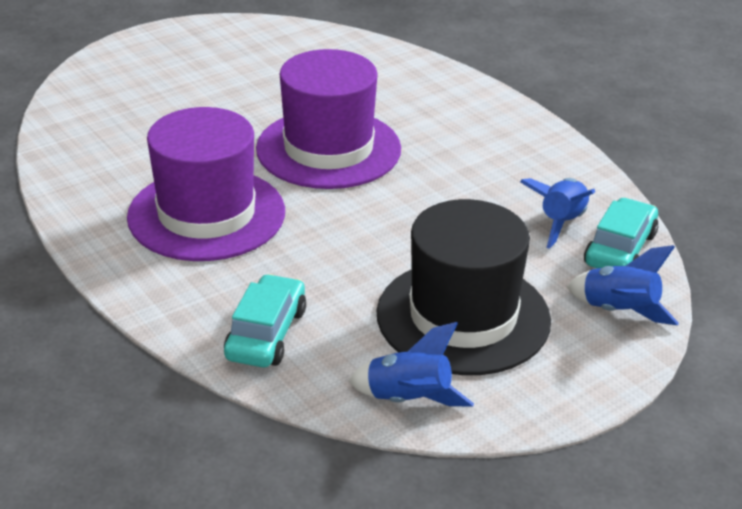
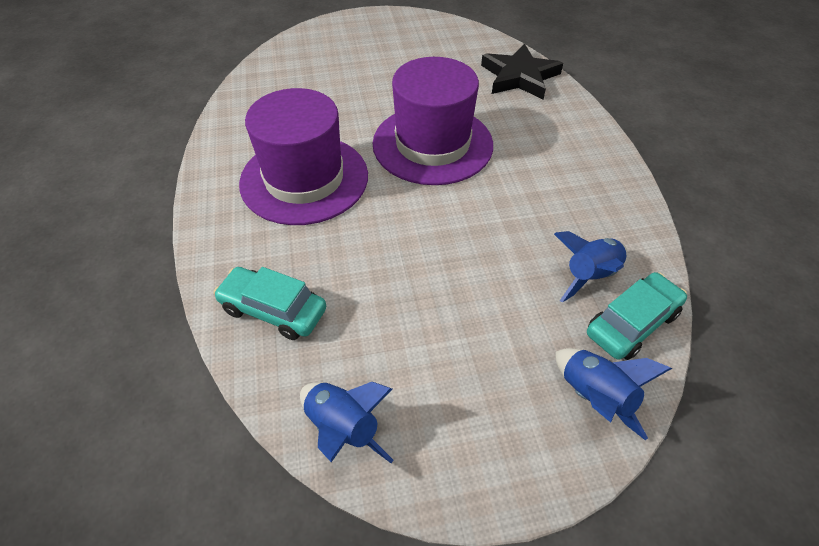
camera: 25 degrees right, 15 degrees up
(266, 334) = (273, 310): turquoise car -> turquoise car turned 105 degrees counterclockwise
(380, 64) = (519, 77): none -> black star
(463, 317) = (444, 351): black hat -> none

